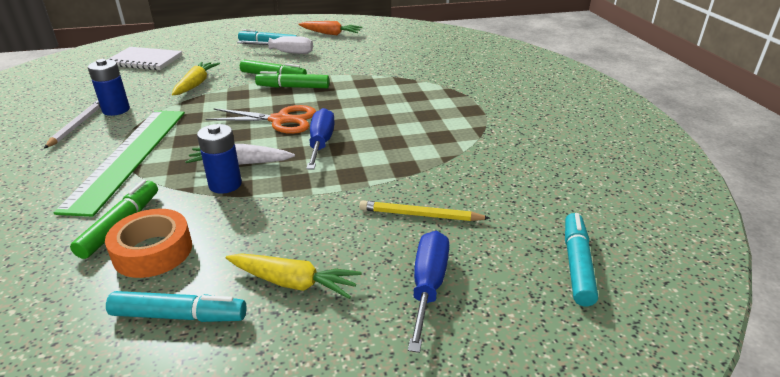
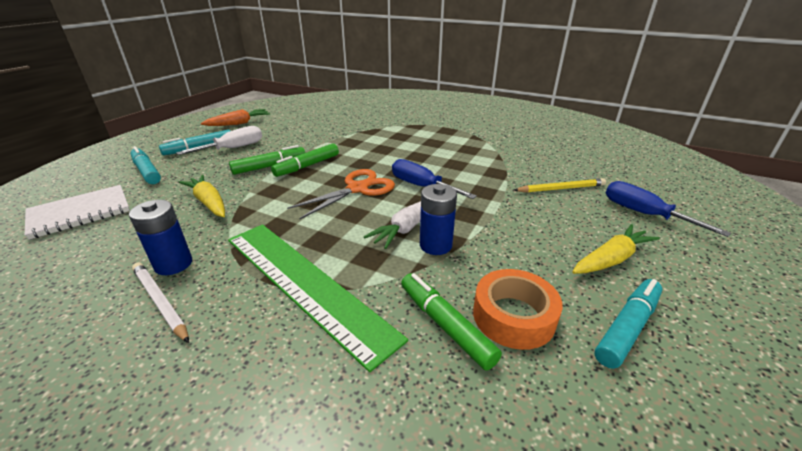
camera: 50 degrees left, 0 degrees up
(420, 215) = (561, 188): yellow pencil -> yellow pencil turned 150 degrees counterclockwise
(577, 264) = (646, 169): turquoise marker -> turquoise marker (147, 171)

